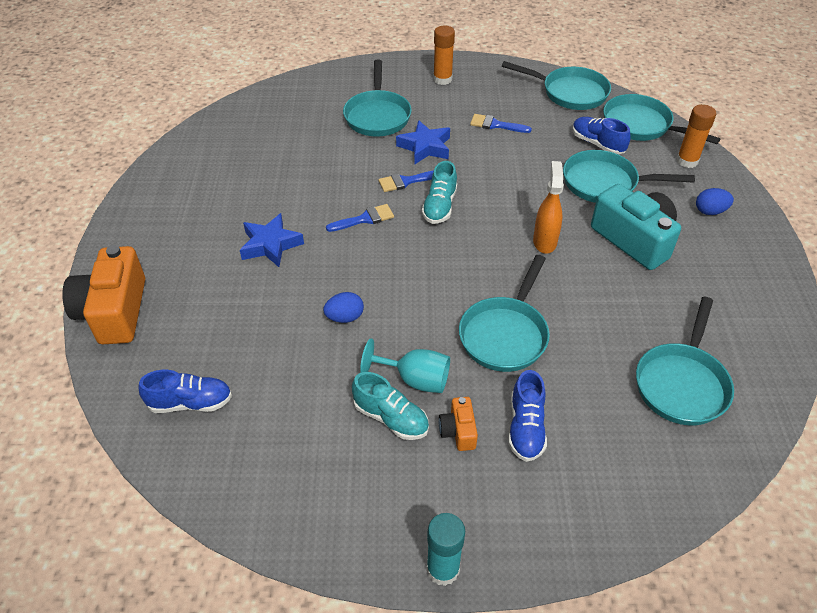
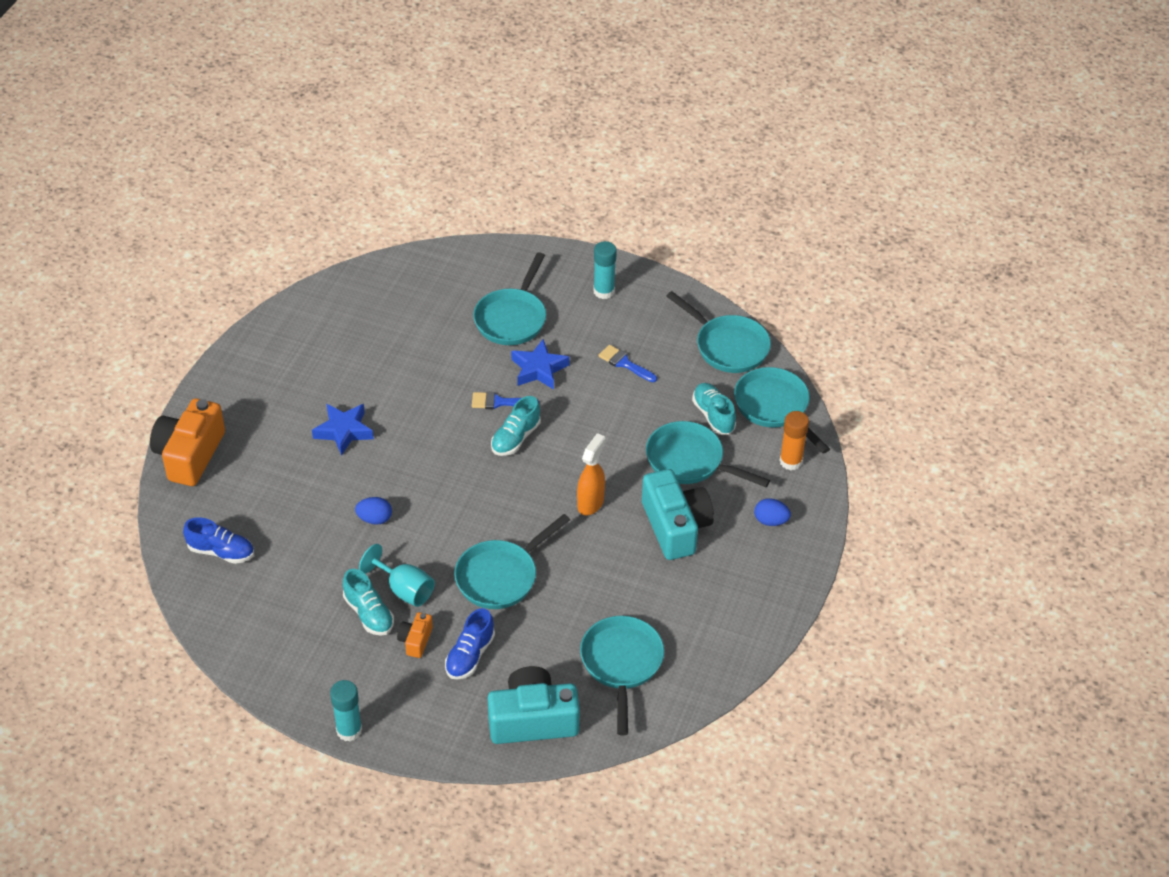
camera: 20 degrees right, 0 degrees up
(365, 219) = (440, 430): blue brush -> none
(442, 79) = (604, 291): orange glue stick -> turquoise glue stick
(597, 144) = (713, 415): blue shoe -> turquoise shoe
(637, 477) = (532, 720): none -> turquoise camera
(682, 384) = (621, 664): turquoise pan -> turquoise pan turned 135 degrees clockwise

